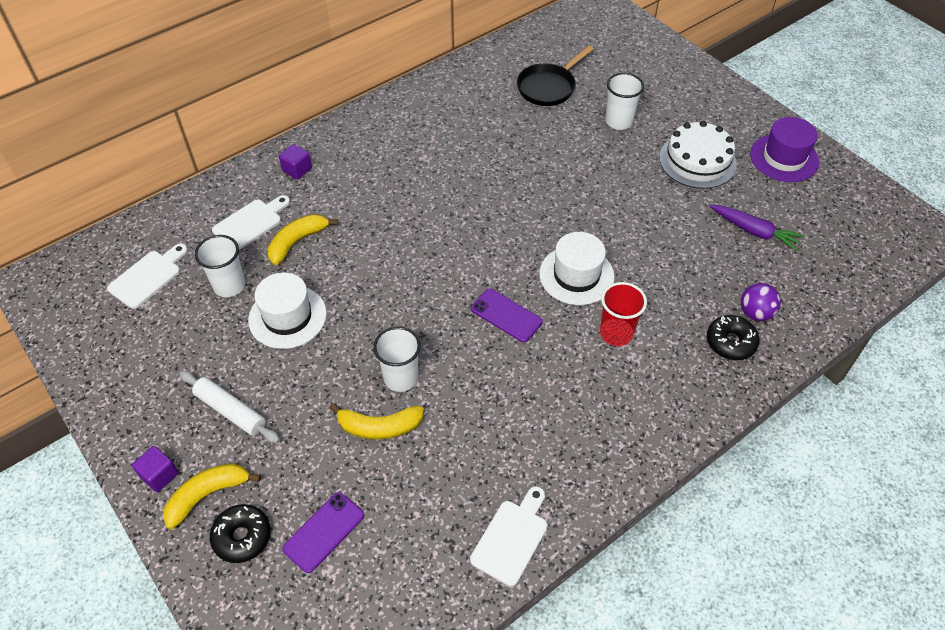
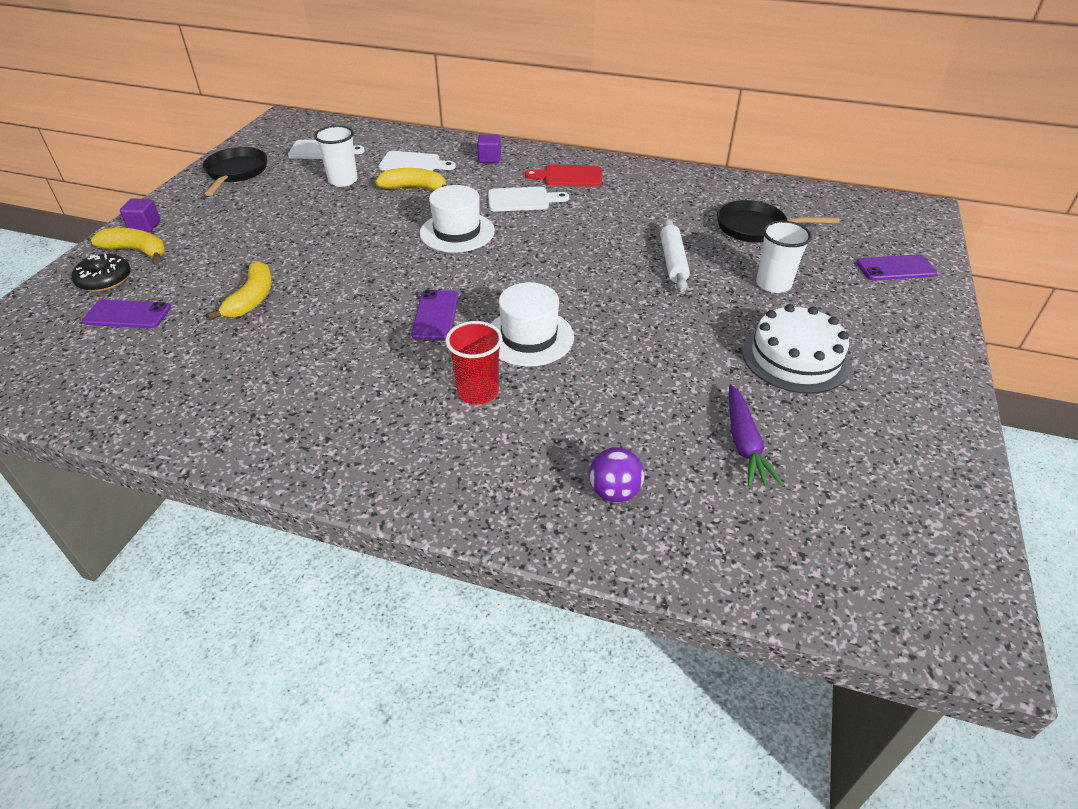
camera: 55 degrees right, 10 degrees down
(120, 363) = (236, 173): none -> black pan
(231, 411) = (222, 229): white rolling pin -> white rolling pin (673, 261)
(287, 317) = (334, 214): white hat -> white hat (457, 232)
(379, 139) = (569, 176): none -> red cutting board
(379, 427) = (252, 299): yellow banana -> yellow banana turned 135 degrees counterclockwise
(401, 378) = (314, 288): white cup -> none
(512, 538) = (171, 420): white cutting board -> white cutting board (522, 200)
(648, 59) = (895, 268): none -> purple phone
(730, 342) = (547, 486): black donut -> none
(784, 158) = (901, 425): purple hat -> none

